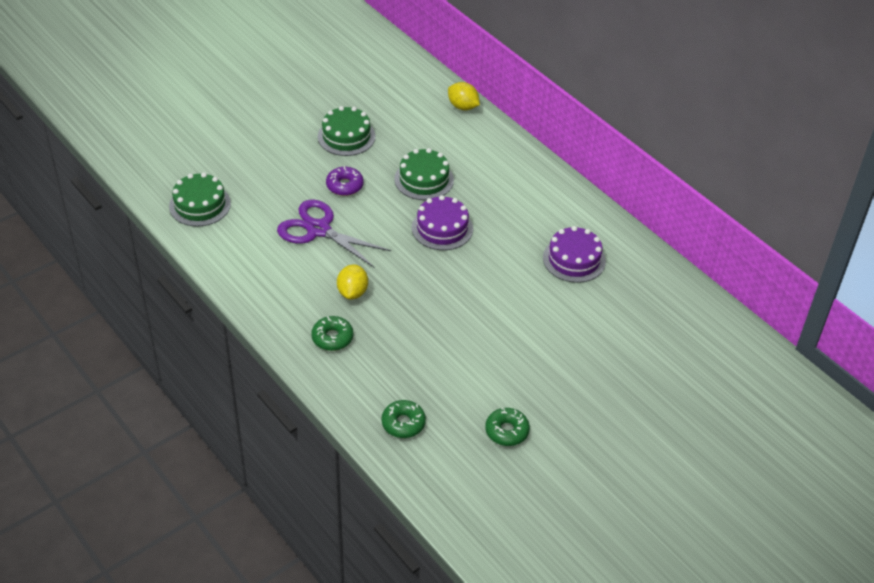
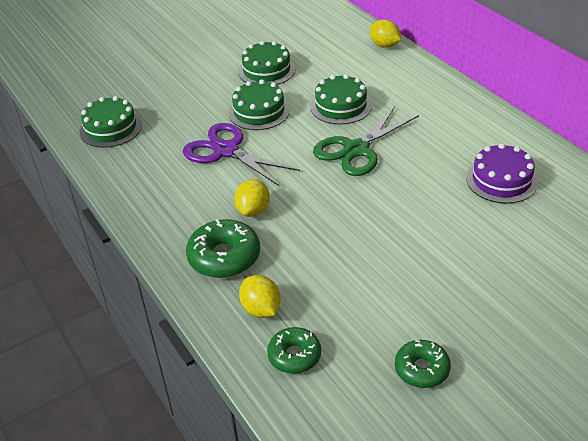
camera: 10 degrees right, 5 degrees down
(332, 338) = (224, 257): green donut -> green donut, size x1.55
(344, 186) = (259, 112): purple donut -> green cake
(371, 385) = (261, 309): none -> yellow lemon
(442, 228) = (356, 149): purple cake -> green scissors

